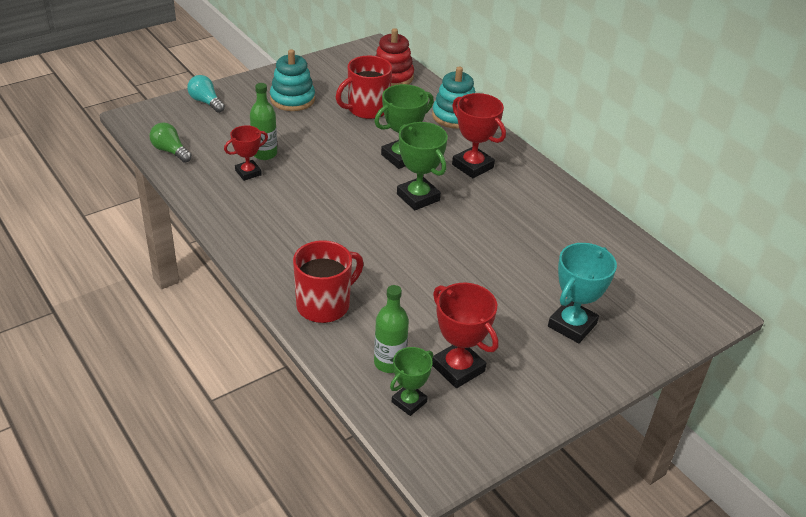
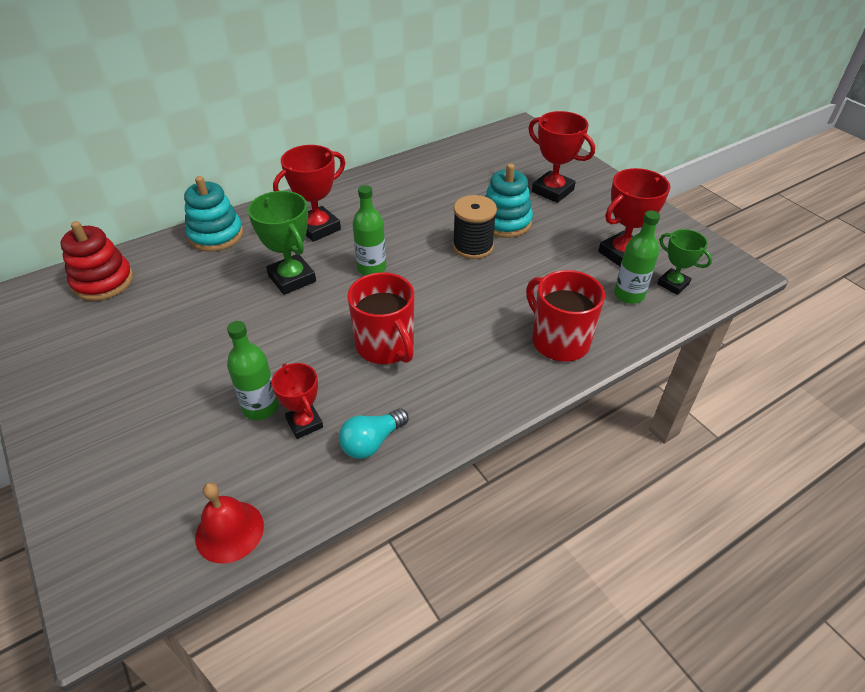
camera: 85 degrees left, 5 degrees up
(170, 151) = (229, 531): green light bulb -> red bell
(206, 102) = (89, 495): turquoise light bulb -> turquoise light bulb (372, 442)
(292, 99) = (122, 382): turquoise stacking toy -> turquoise stacking toy (505, 222)
(367, 109) = (176, 306): red mug -> red mug (386, 346)
(418, 197) = (371, 268): green trophy -> green bottle
(457, 258) = (473, 246): none -> black spool
(572, 325) = (552, 191): turquoise trophy -> red trophy

